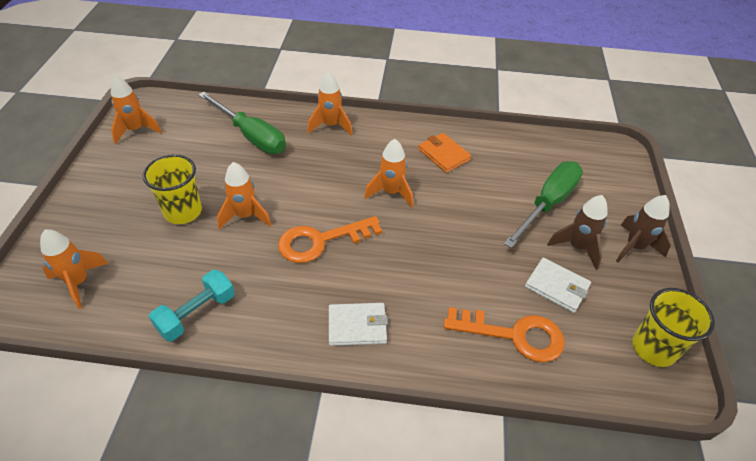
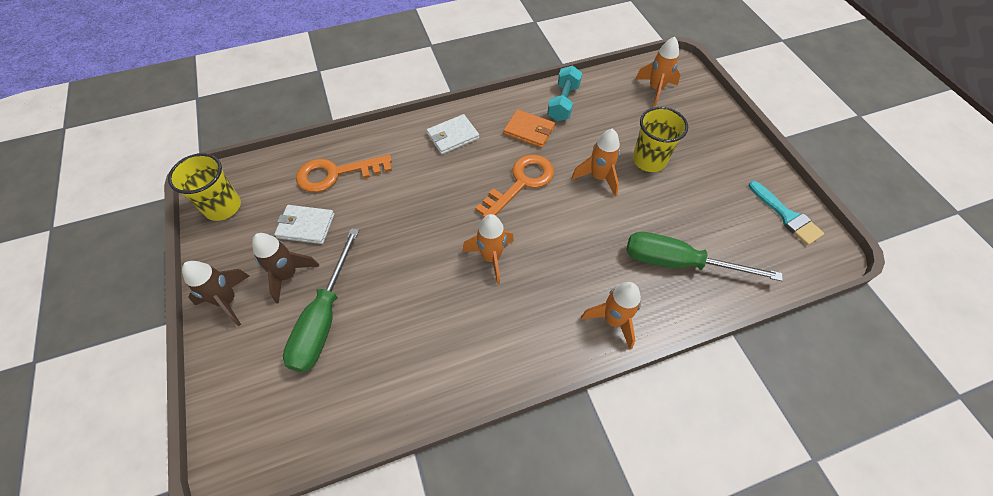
camera: 155 degrees right, 10 degrees up
(136, 130) = (787, 216): orange rocket -> turquoise brush
(443, 154) = (461, 338): orange wallet -> orange wallet (529, 131)

